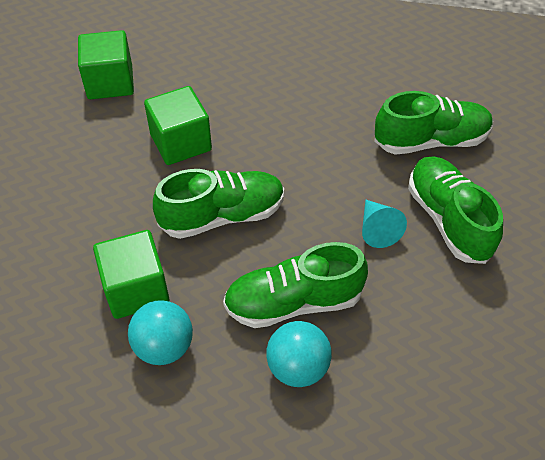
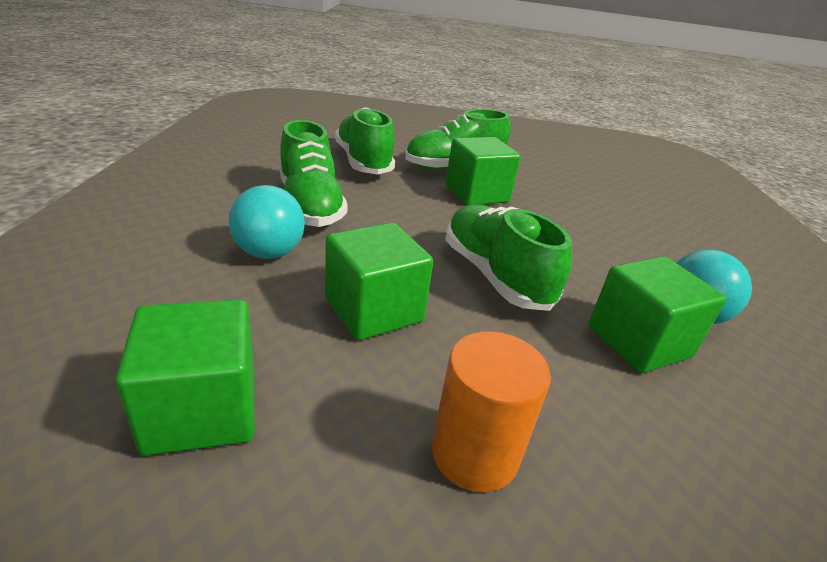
camera: 100 degrees left, 20 degrees down
(64, 177) = (474, 453): none -> orange cylinder
(293, 302) = (580, 238): green shoe -> green shoe (310, 206)
(298, 368) = (643, 239): turquoise ball -> turquoise ball (269, 253)
(377, 229) = (476, 194): turquoise cone -> green cube

